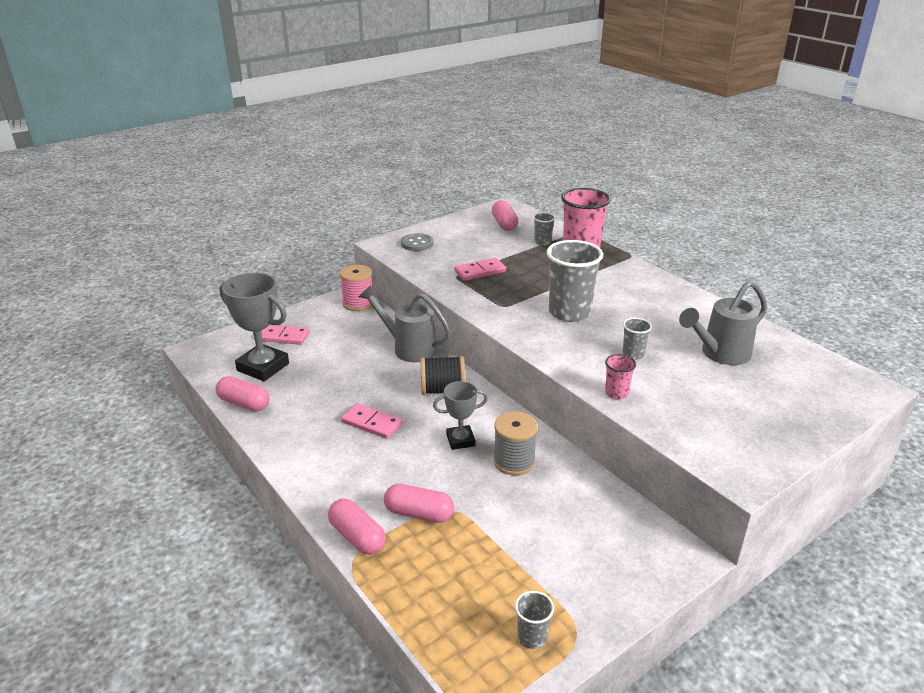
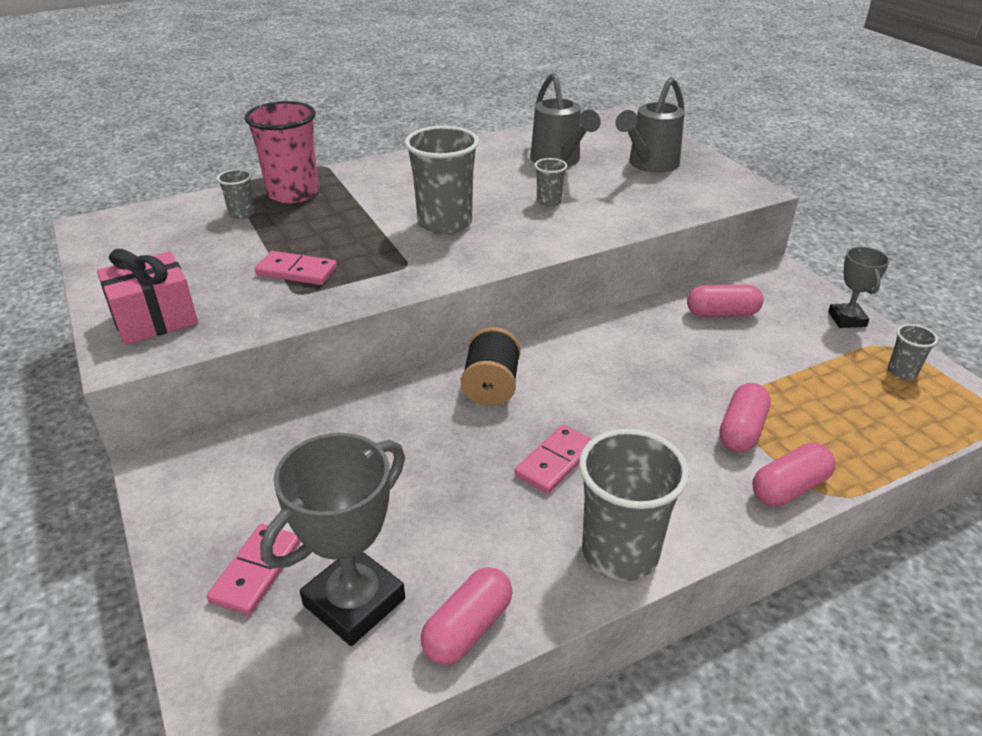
camera: 80 degrees left, 5 degrees up
(294, 454) = (620, 552): none -> grey cup
(358, 303) = (194, 459): pink spool -> none
(409, 348) = (371, 409): grey watering can -> grey watering can (649, 164)
(417, 244) = (155, 319): grey button -> pink gift
(460, 440) = (603, 383): grey trophy -> grey trophy (847, 319)
(480, 271) = (297, 271): pink domino -> pink domino turned 60 degrees counterclockwise
(504, 224) = (156, 234): pink capsule -> pink capsule (722, 313)
(514, 461) = (646, 347): grey spool -> none
(616, 393) = (621, 222): pink cup -> none

